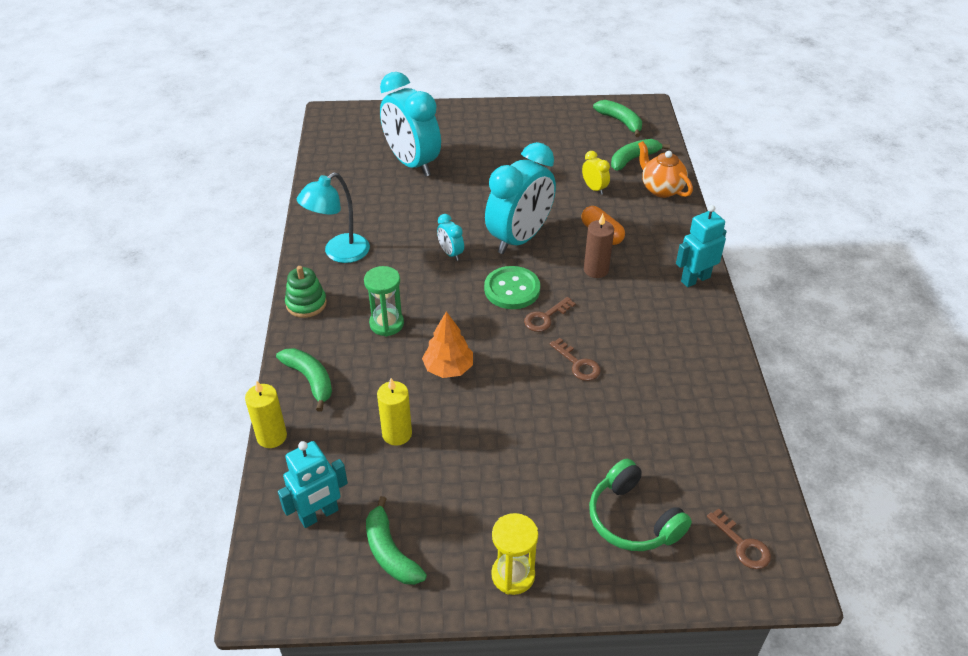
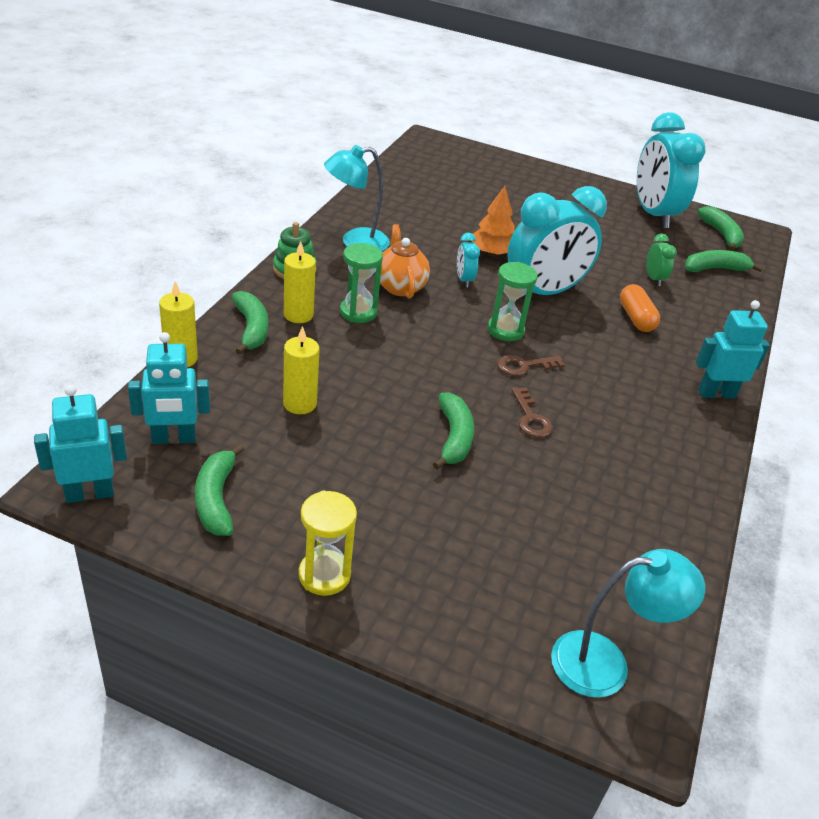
camera: 20 degrees right, 5 degrees down
(287, 598) = (89, 494): none -> turquoise robot
(340, 348) = (298, 315): none -> yellow candle
(412, 163) = (478, 198): turquoise clock -> turquoise clock (653, 214)
(448, 368) = (392, 370): orange tree -> orange tree (491, 253)
(512, 289) = (505, 330): green button -> green hourglass
(532, 409) = (454, 437): none -> green banana
(594, 188) = (654, 279): yellow clock -> green clock
(596, 270) = (608, 346): brown candle -> none
(632, 519) = (492, 582): green headphones -> none
(661, 189) = (729, 304): orange teapot -> orange teapot (400, 286)
(742, 545) = (606, 663): brown key -> turquoise lamp

